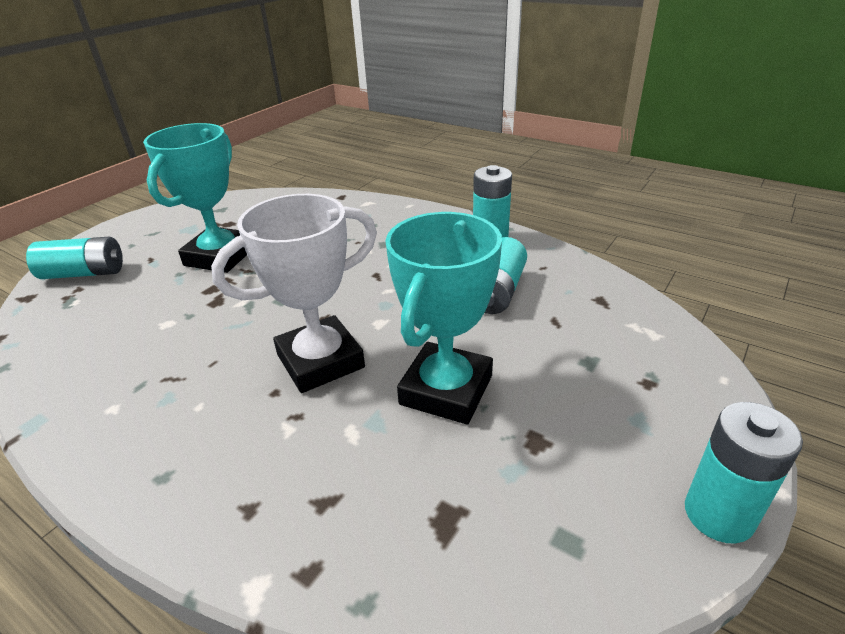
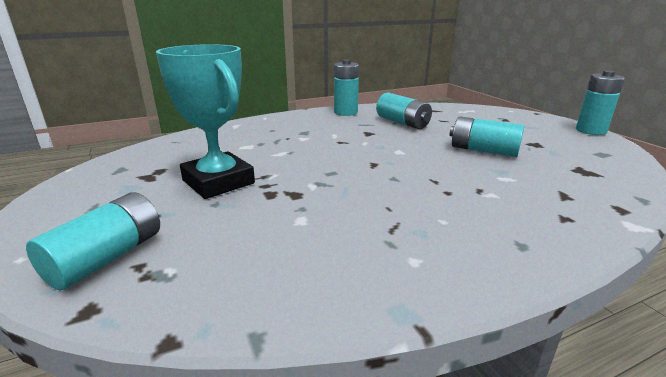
camera: 60 degrees left, 10 degrees down
(320, 361) = (425, 173): white trophy -> none
(446, 390) = (483, 150): turquoise trophy -> turquoise battery

